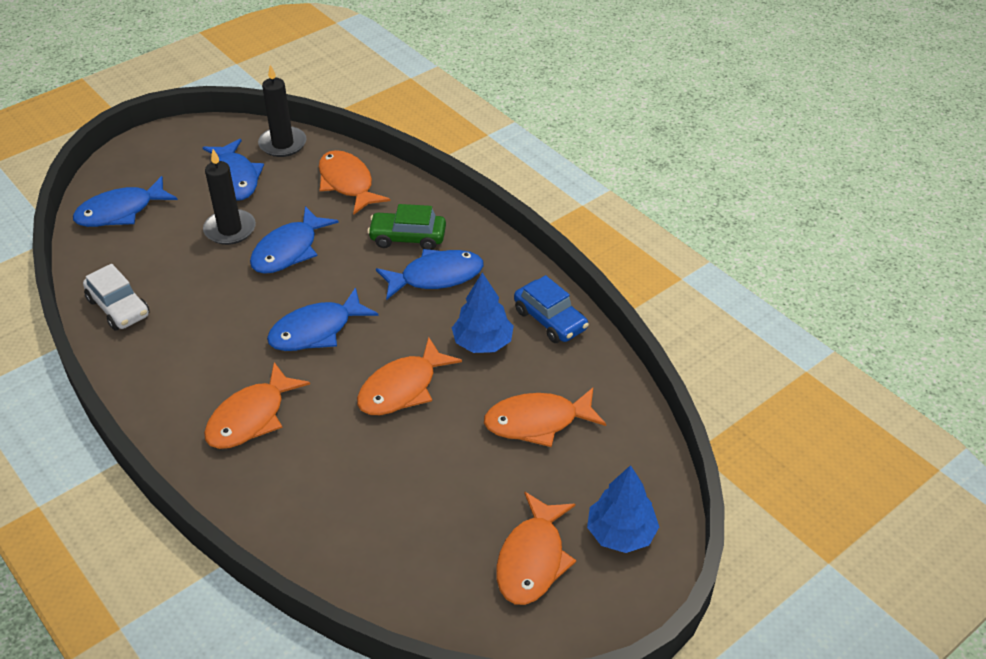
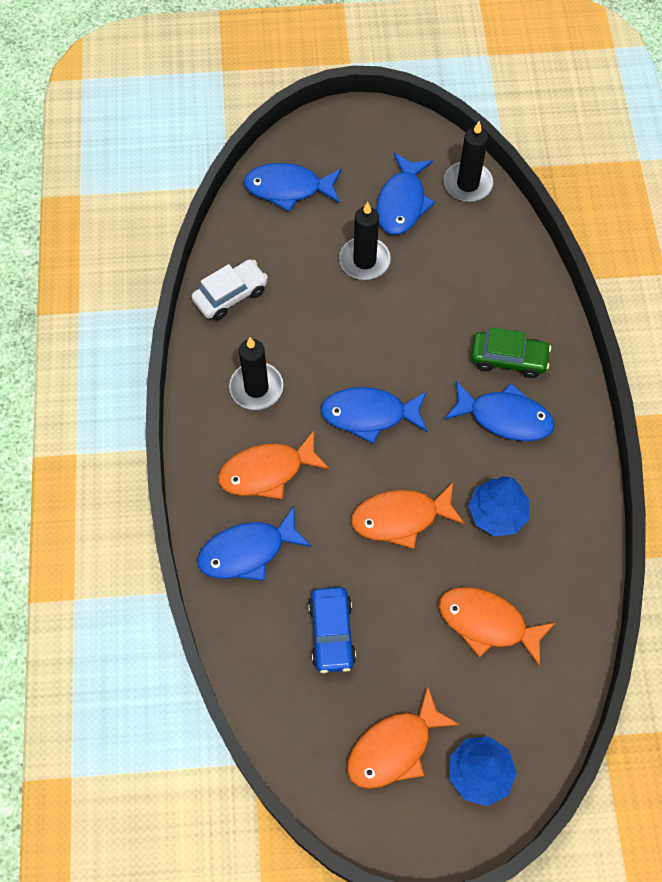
camera: 35 degrees right, 20 degrees up
(118, 307) = (230, 295): white car -> white car turned 120 degrees counterclockwise
(194, 362) = (256, 388): none -> black candle
(289, 250) = (399, 313): blue fish -> blue fish (248, 551)
(347, 183) = (496, 264): orange fish -> none
(408, 238) = (508, 359): green car -> green car turned 150 degrees clockwise
(550, 320) = (572, 525): blue car -> blue car (332, 633)

